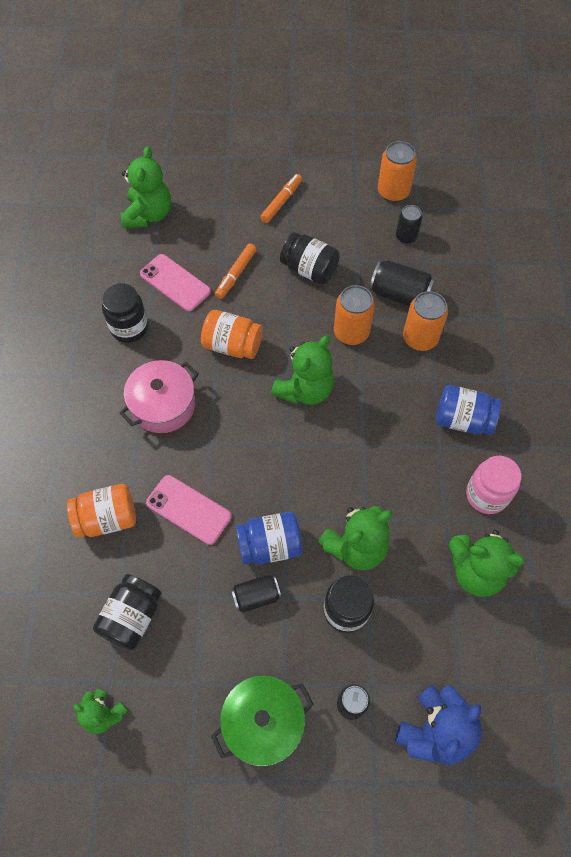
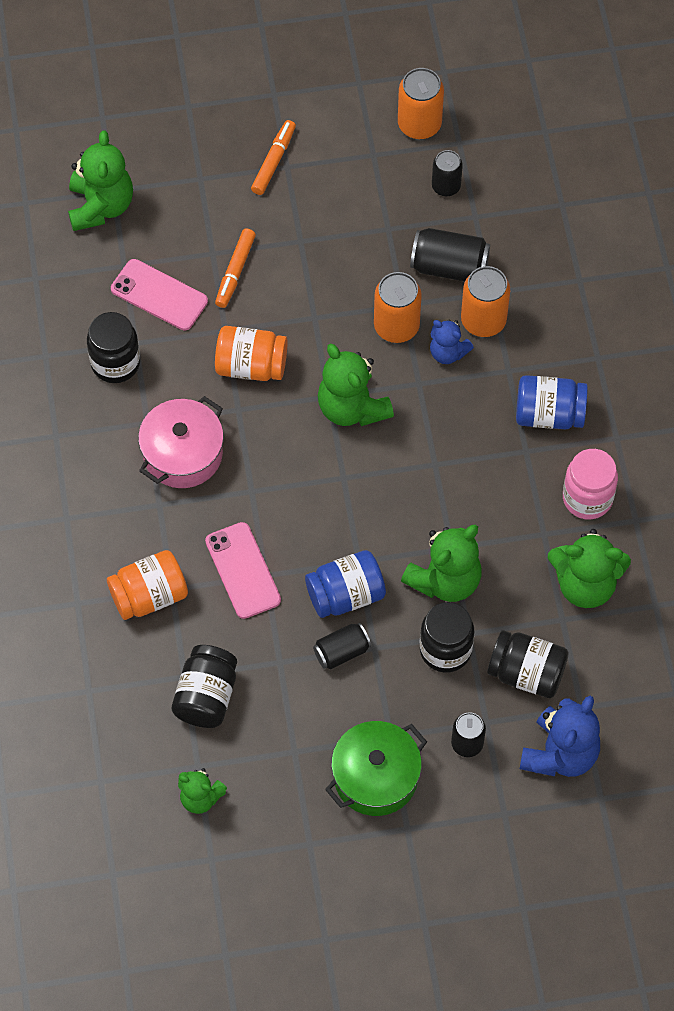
camera: 10 degrees left, 0 degrees up
(188, 509) = (242, 570): pink phone -> pink phone turned 45 degrees clockwise
(305, 389) = (352, 407): green teddy bear -> green teddy bear turned 120 degrees clockwise
(309, 269) = (328, 251): black jar -> black jar (526, 673)
(388, 358) = (448, 352): none -> blue teddy bear

